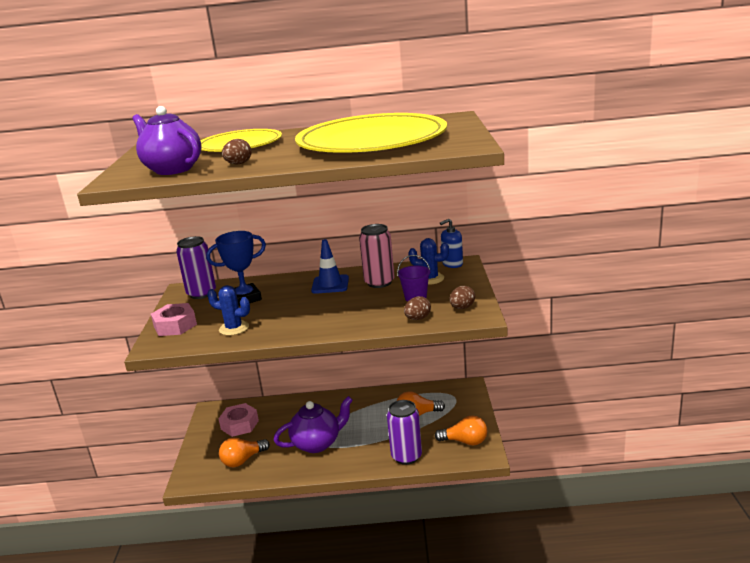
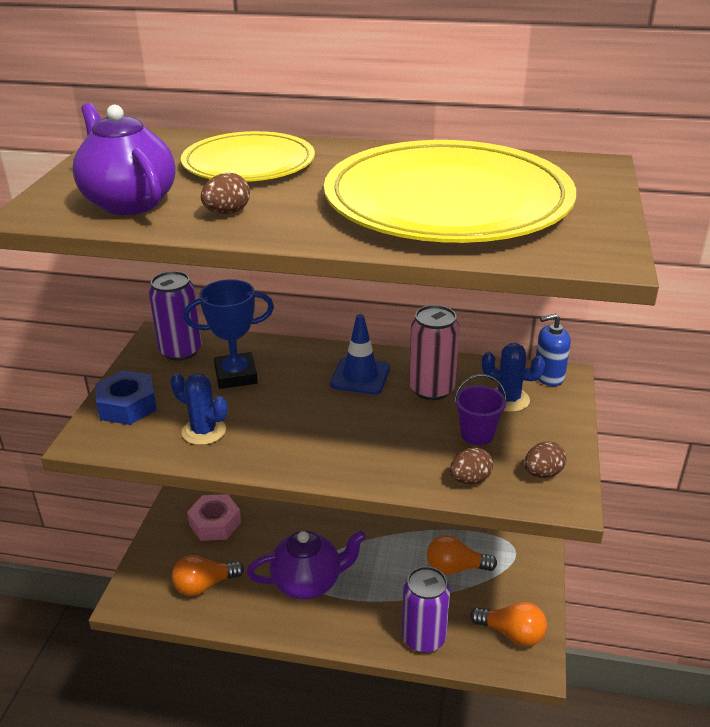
camera: 10 degrees right, 10 degrees up
(175, 326) = (127, 405): pink nut -> blue nut

